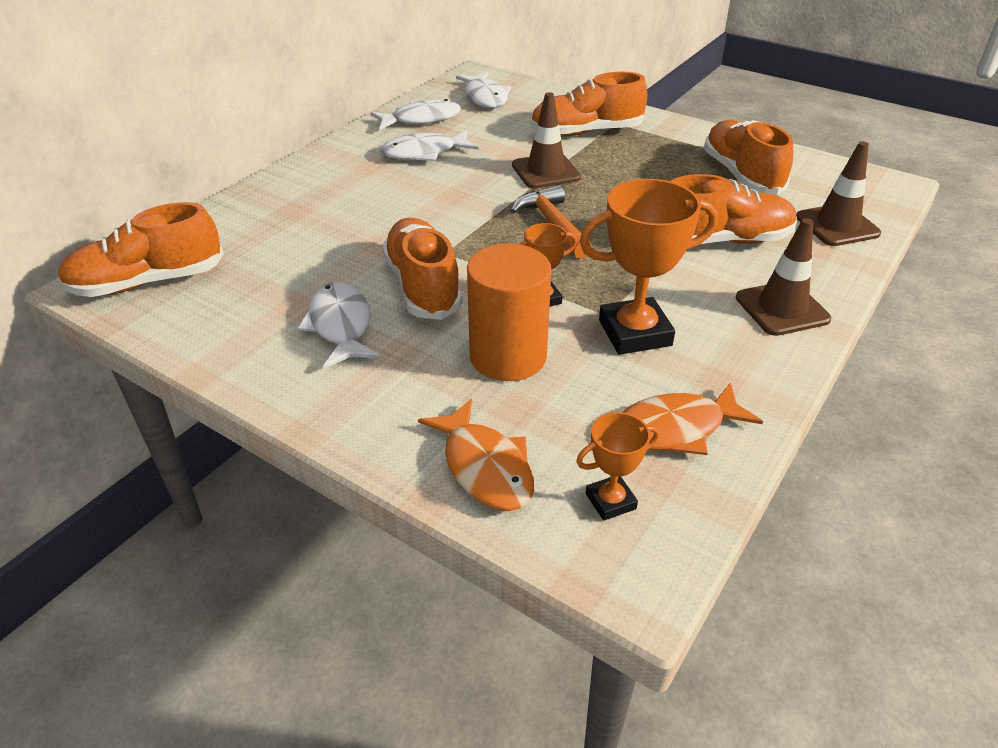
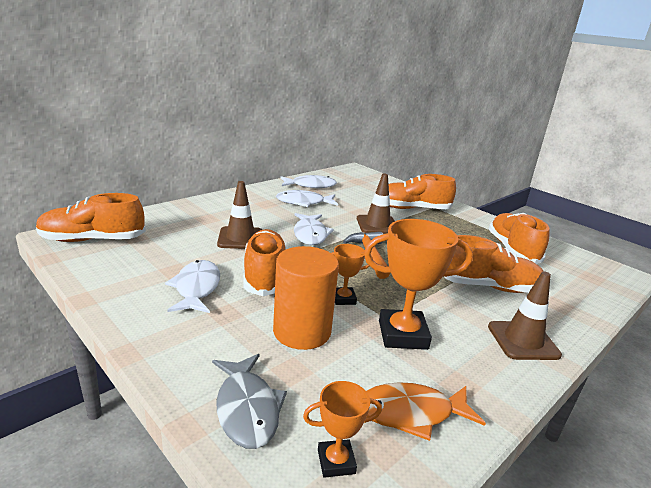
camera: 10 degrees right, 15 degrees down
(485, 98) = (355, 181): white fish -> white fish (310, 234)
(485, 467) = (247, 408): orange fish -> grey fish
(837, 225) = (578, 293): brown traffic cone -> brown traffic cone (240, 238)

